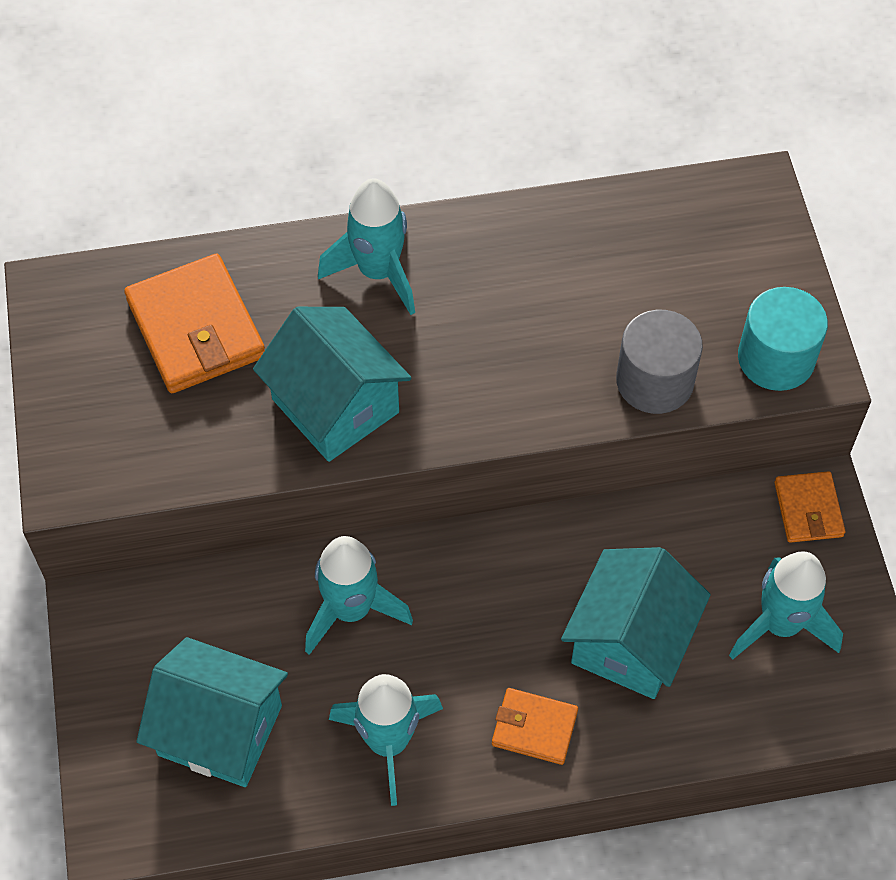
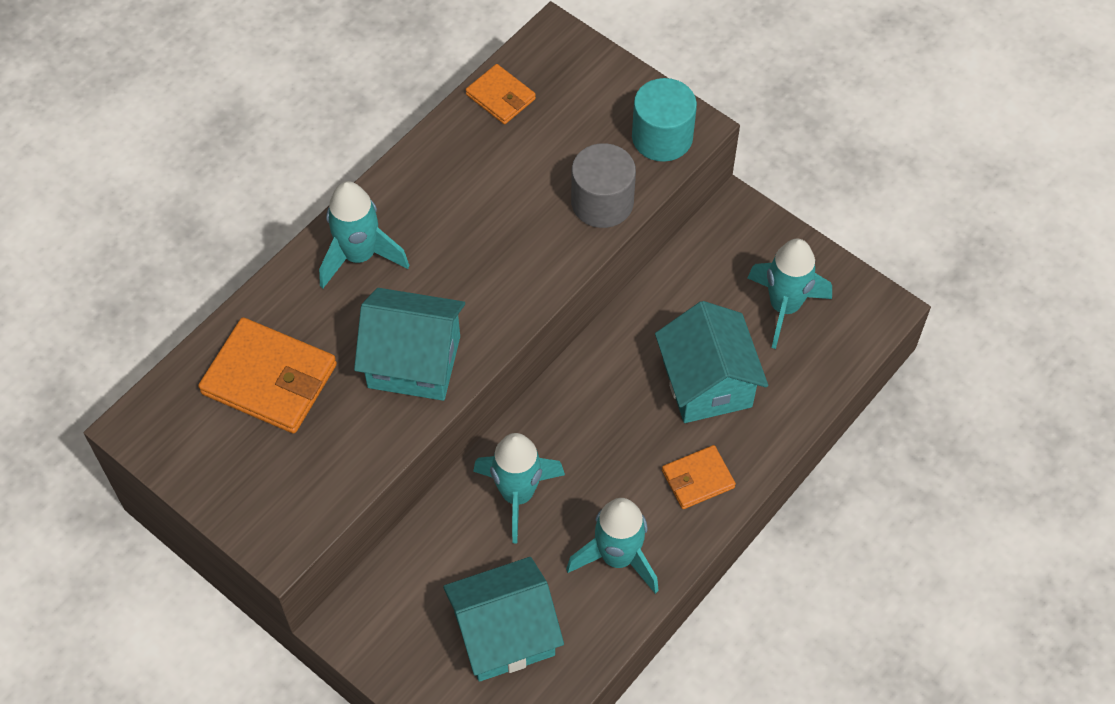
camera: 40 degrees left, 0 degrees up
(808, 509) = (739, 225): orange wallet -> orange wallet (500, 97)

